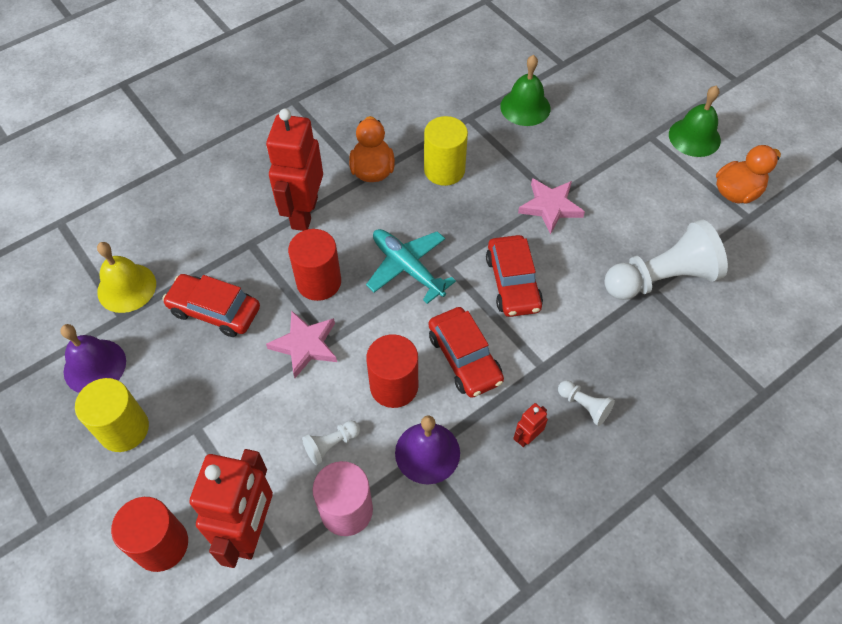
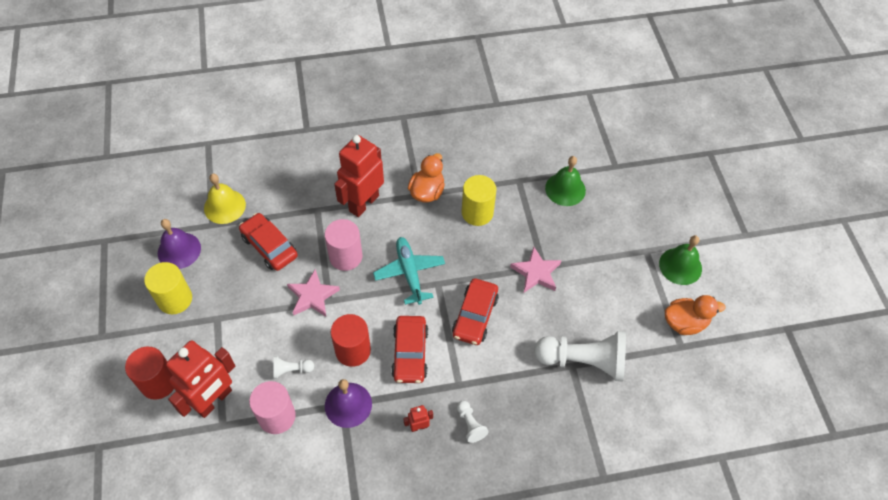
camera: 25 degrees right, 0 degrees up
(319, 282) = (345, 256): red cylinder -> pink cylinder

